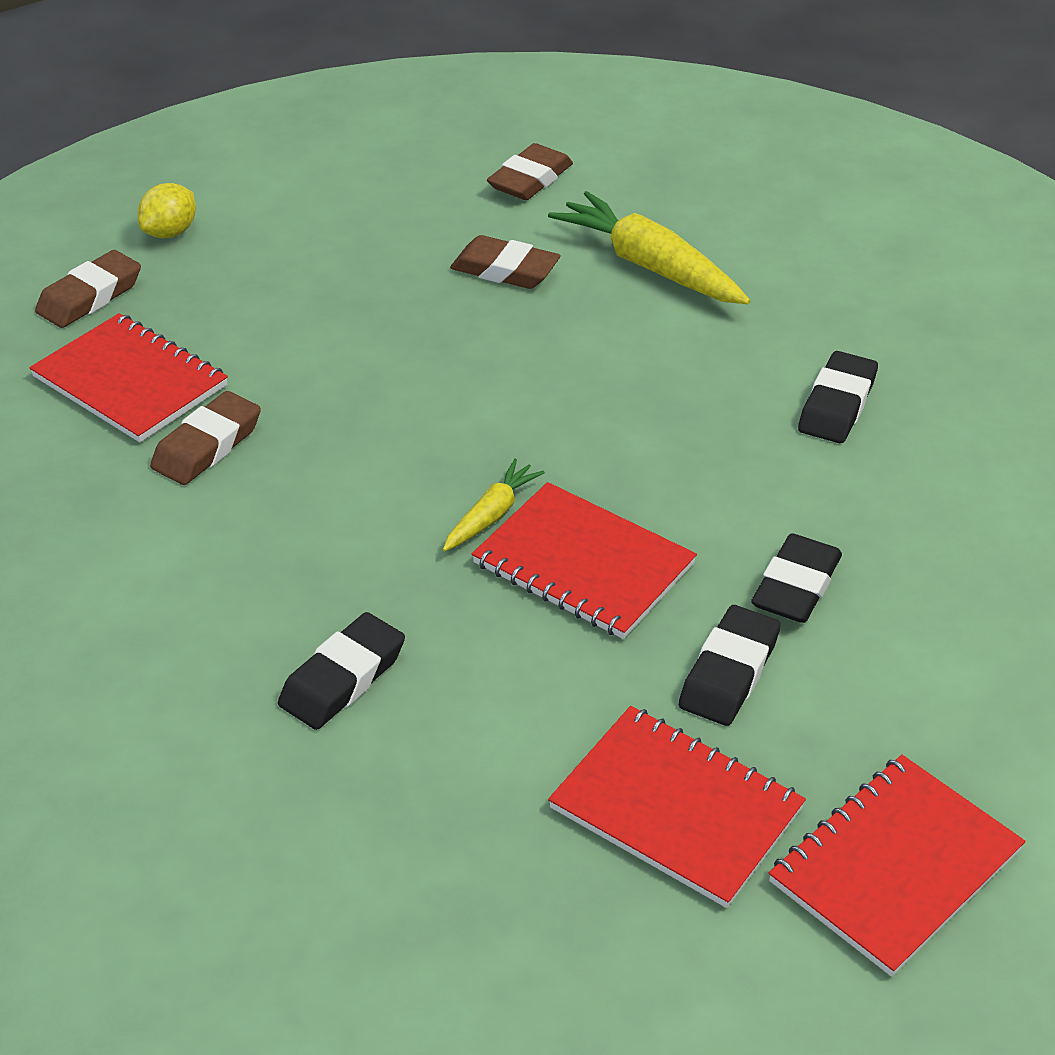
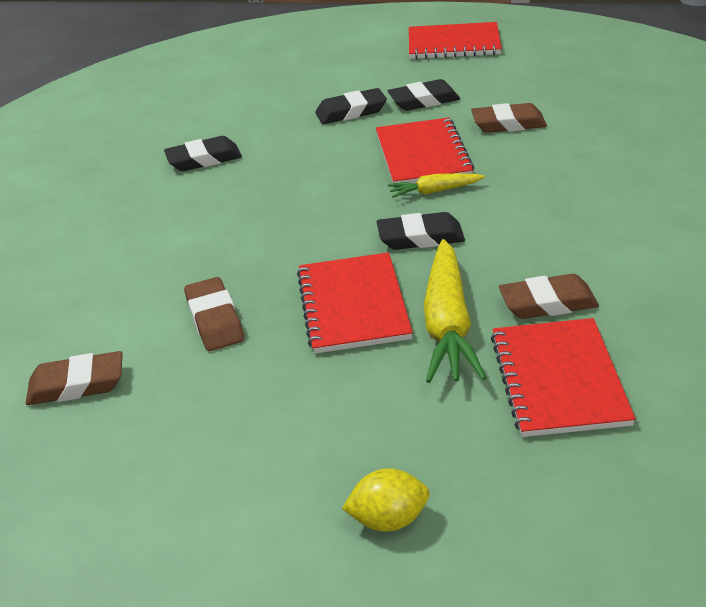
camera: 130 degrees left, 5 degrees down
(90, 296) = (523, 485): brown eraser -> brown eraser (508, 124)
(343, 678) = (590, 163): black eraser -> black eraser (420, 237)
(649, 266) = (139, 272): yellow carrot -> yellow carrot (448, 324)
(676, 808) = (504, 79): red notebook -> red notebook (353, 305)

